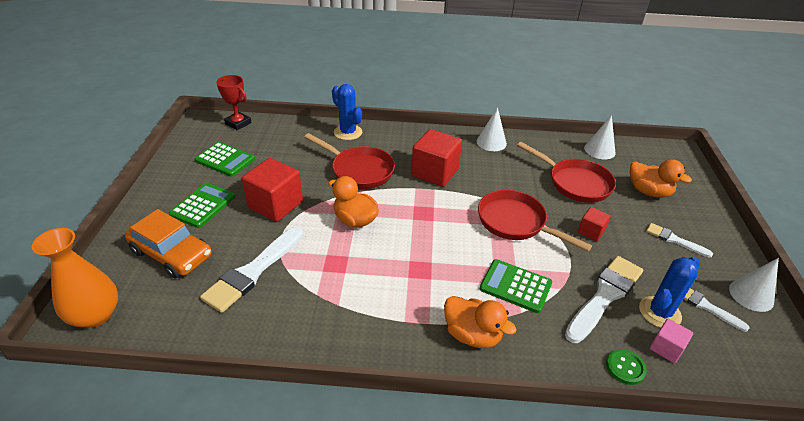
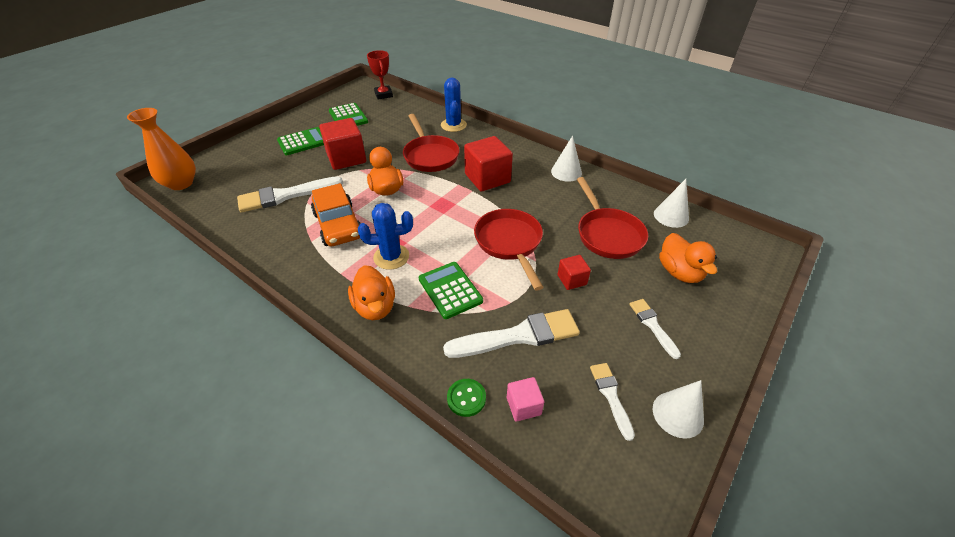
camera: 35 degrees right, 5 degrees up
(172, 254) = (254, 165): orange car -> orange car (338, 225)
(659, 312) = (555, 375): blue cactus -> blue cactus (391, 257)

